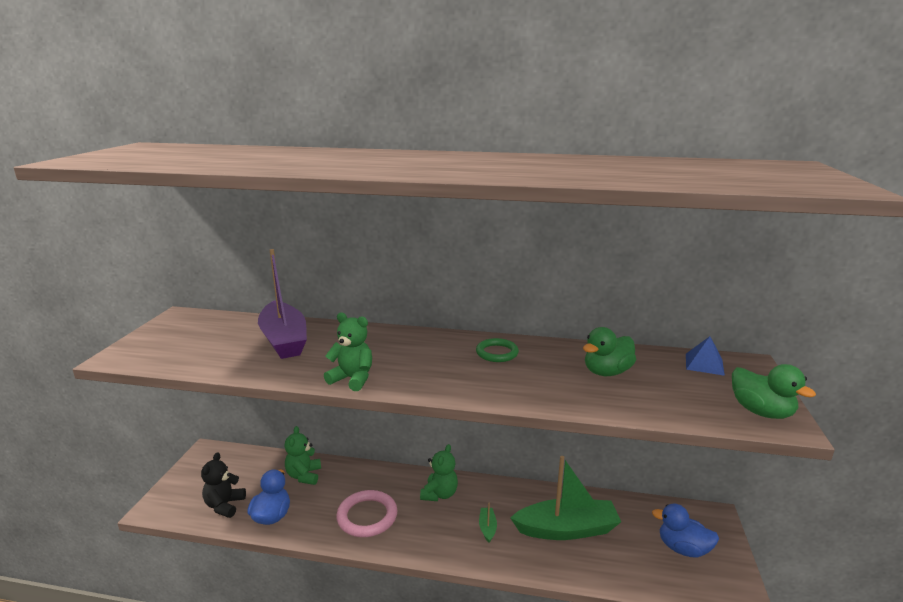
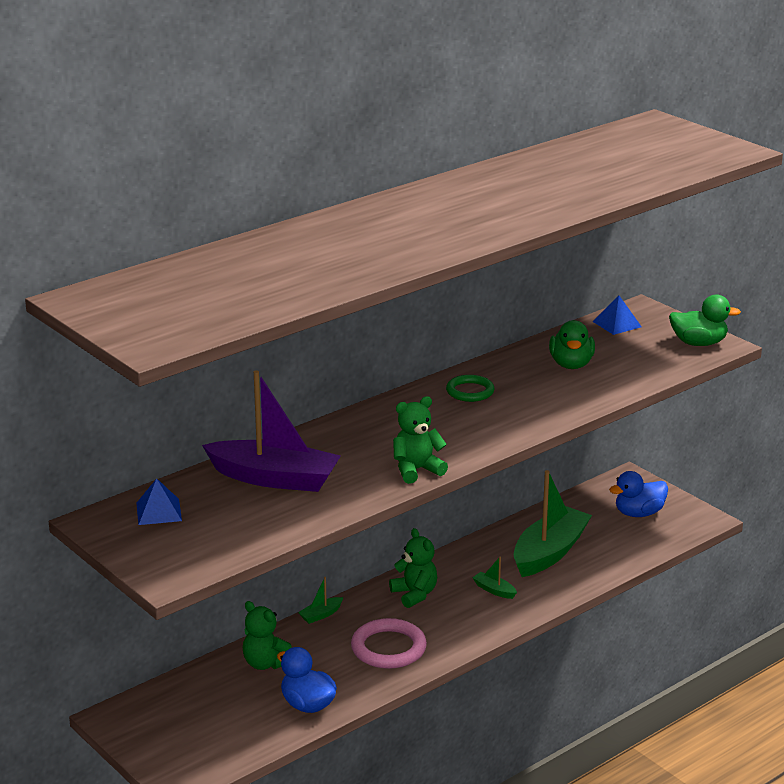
camera: 50 degrees left, 5 degrees up
(206, 326) = (158, 511): none -> blue pyramid
(224, 505) = (245, 730): black teddy bear -> none
(375, 469) = (321, 615): none -> green boat

